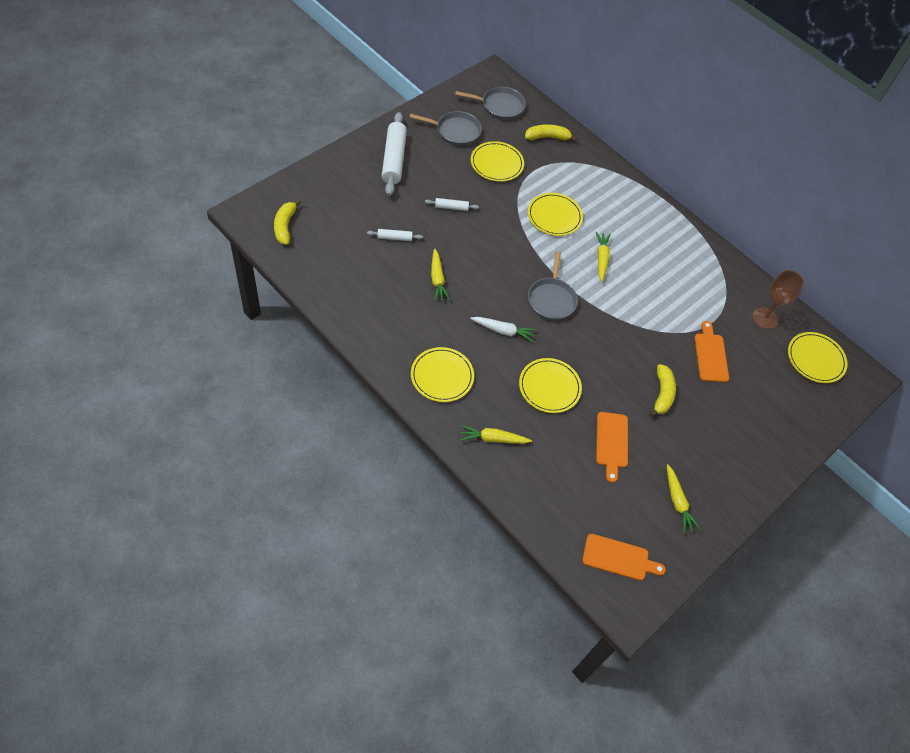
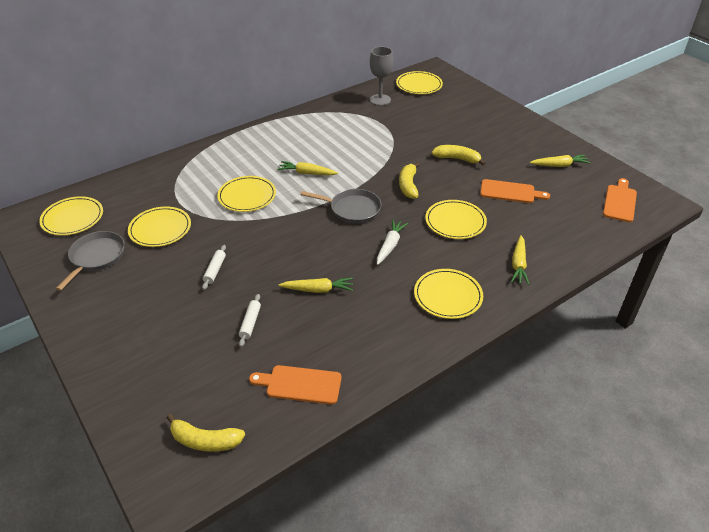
camera: 75 degrees left, 15 degrees down
(393, 159) = (121, 316): white rolling pin -> none
(500, 106) = (72, 218): grey pan -> yellow plate
(547, 137) = (136, 189): yellow banana -> yellow banana (408, 185)
(710, 355) = (416, 130): orange cutting board -> orange cutting board (300, 384)
(765, 318) = (380, 100): brown goblet -> grey goblet

